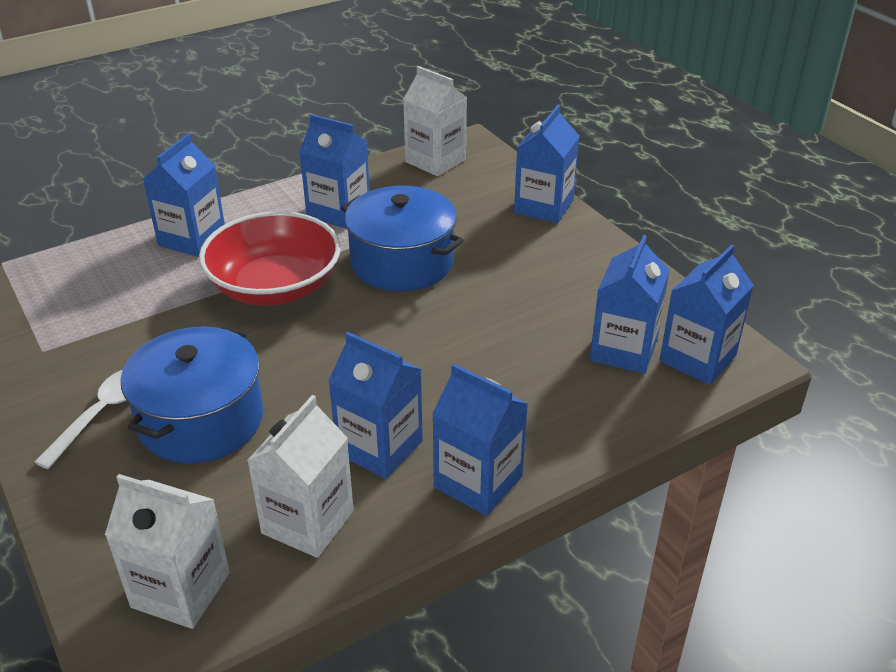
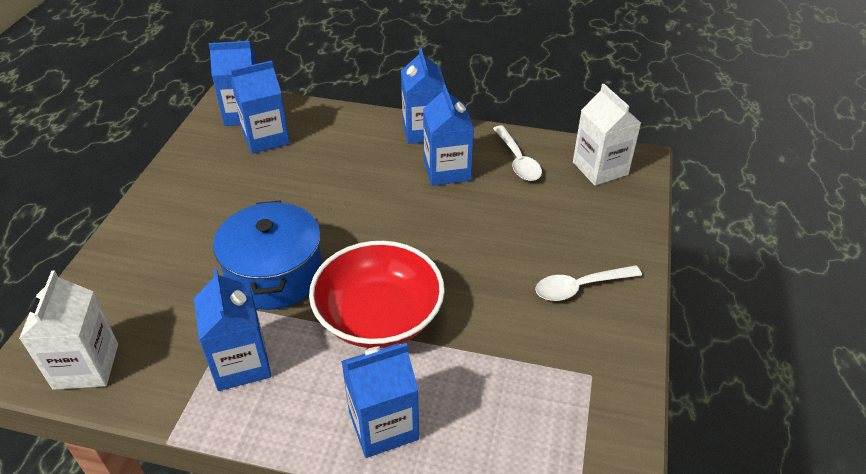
camera: 135 degrees left, 5 degrees up
(201, 419) = (523, 244): blue pot -> none
(308, 522) = (517, 160): white carton -> white spoon
(543, 206) = (118, 252): blue carton -> none

